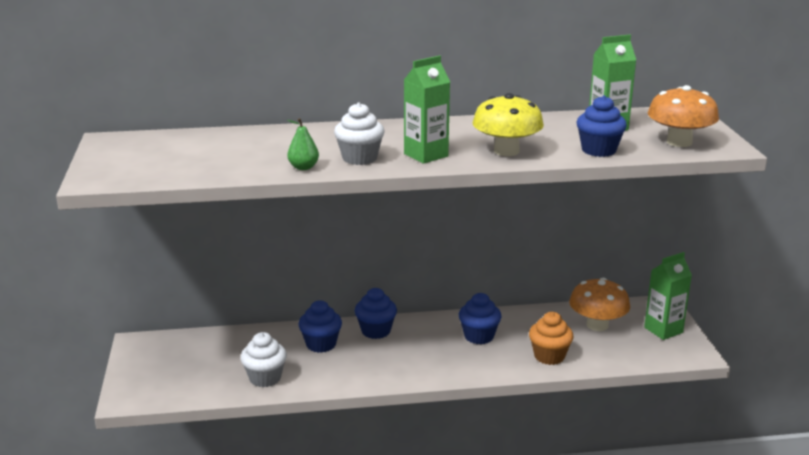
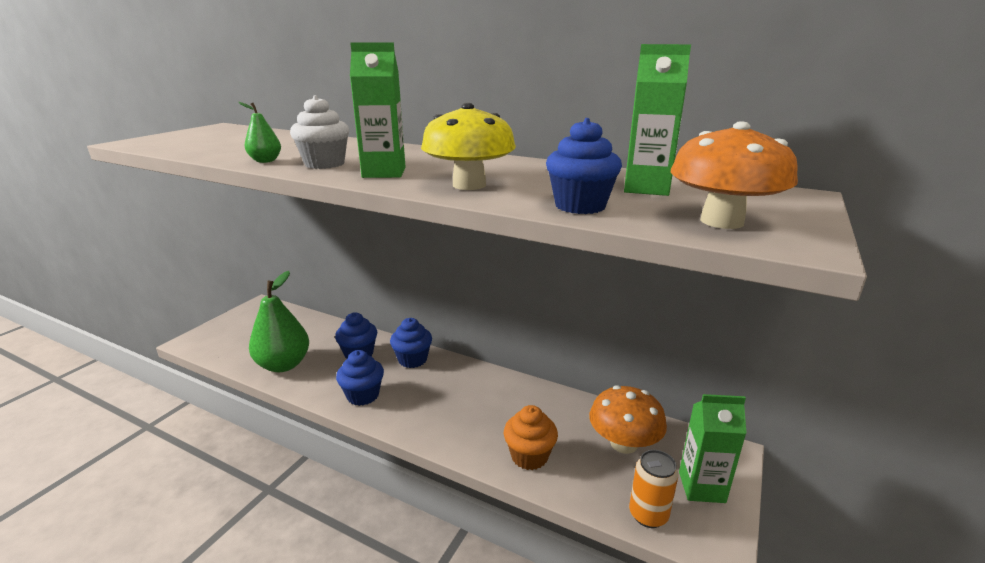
camera: 35 degrees right, 0 degrees up
(265, 378) = (284, 365): white cupcake -> green pear
(479, 336) = (488, 402): blue cupcake -> blue cupcake (363, 395)
(650, 356) = (648, 515): none -> orange can

